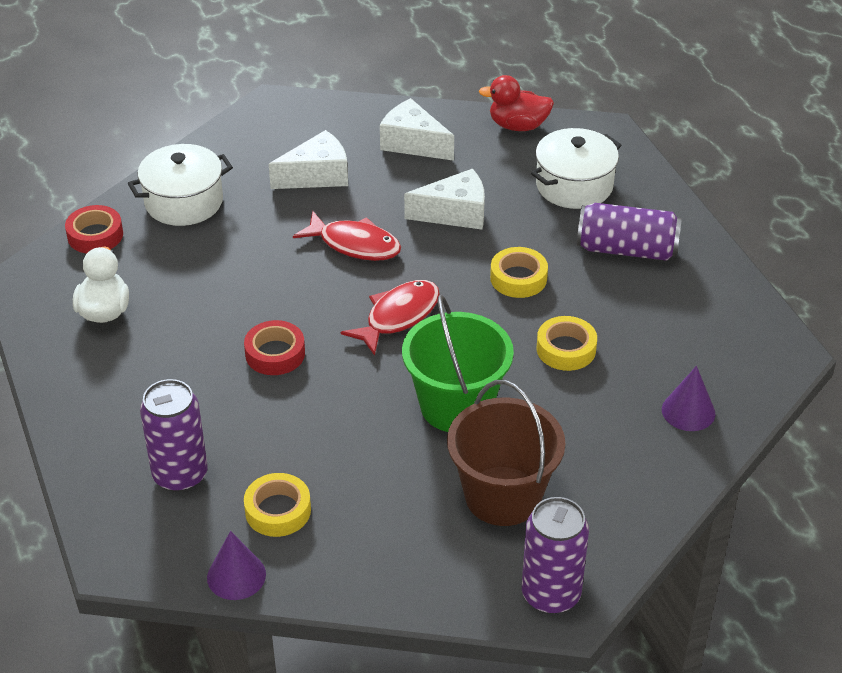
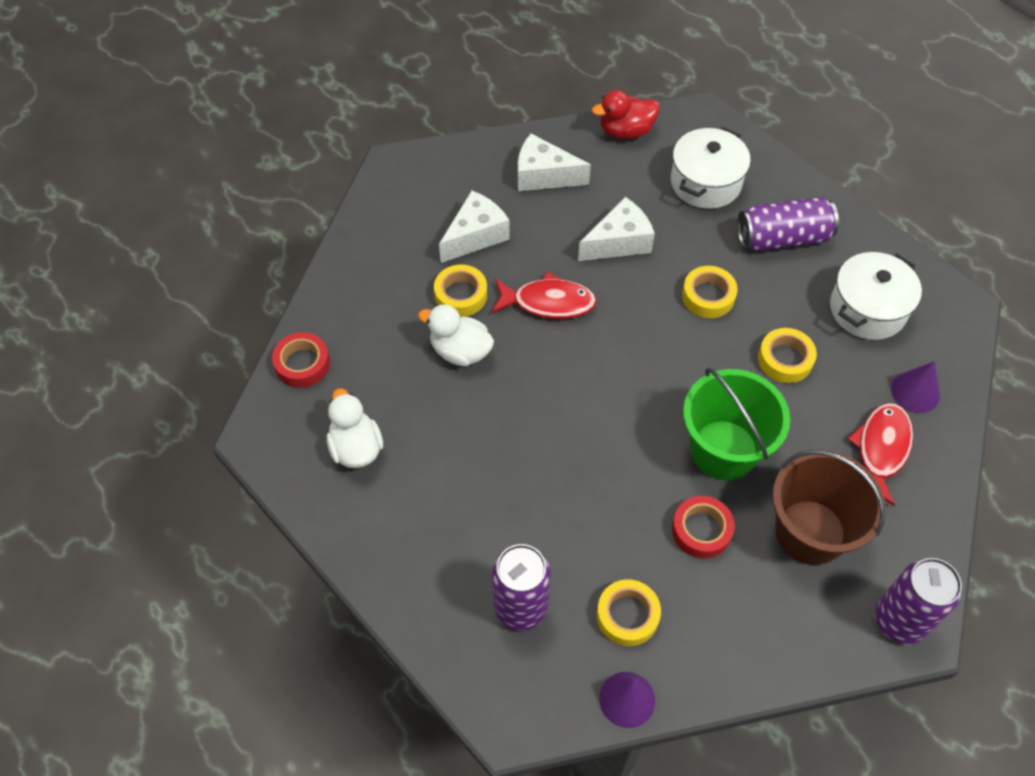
camera: 20 degrees left, 15 degrees up
(184, 202) = (367, 301): white pot -> white pot (867, 309)
(246, 262) = (460, 351): none -> white duck
(274, 218) = (461, 295): none -> yellow tape
(275, 354) = (538, 445): red tape -> red tape (701, 530)
(398, 316) = (626, 369): red fish -> red fish (880, 450)

